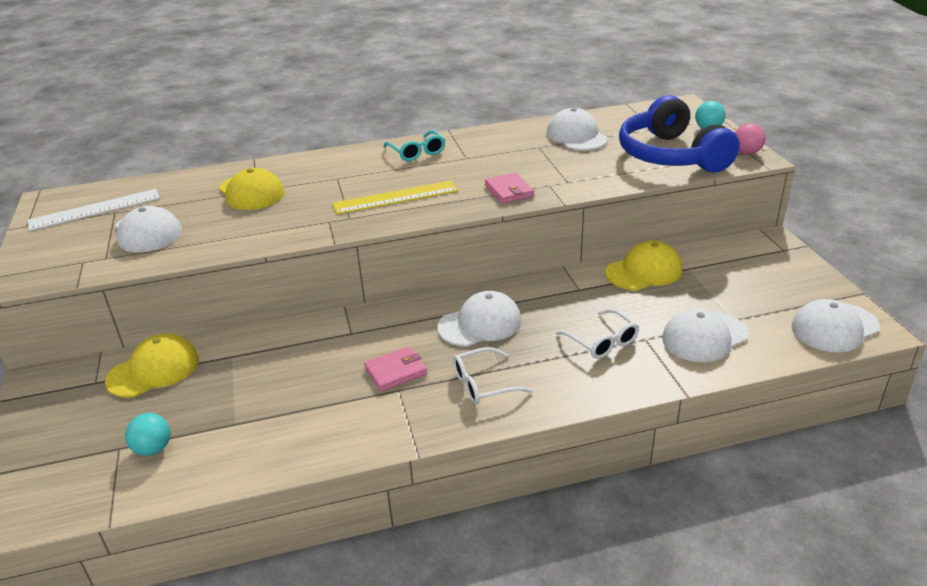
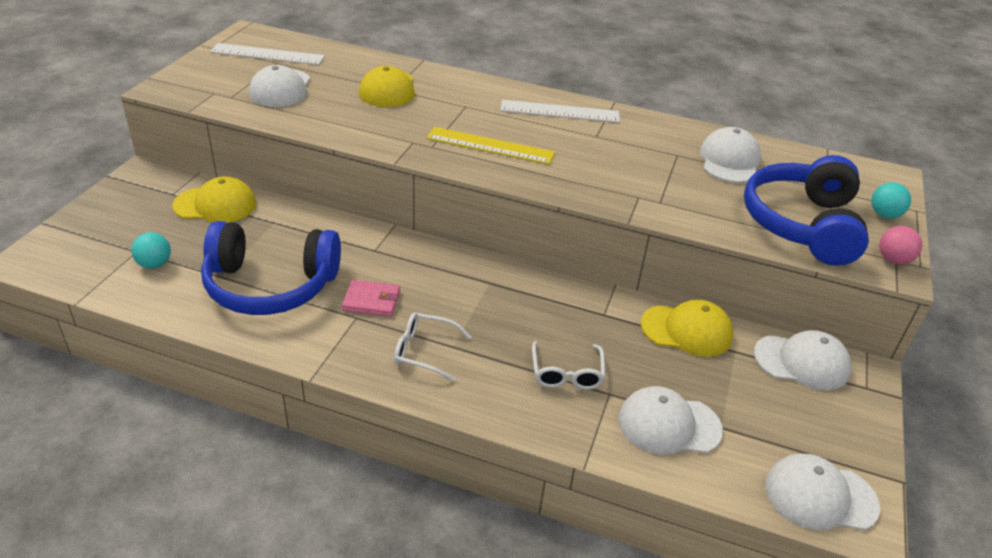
camera: 30 degrees right, 5 degrees up
(292, 406) = (270, 286): none -> blue headphones
(417, 152) = (560, 111): turquoise glasses -> white ruler
(480, 324) = (481, 298): white cap -> white cap (802, 362)
(509, 191) = (594, 185): pink wallet -> none

